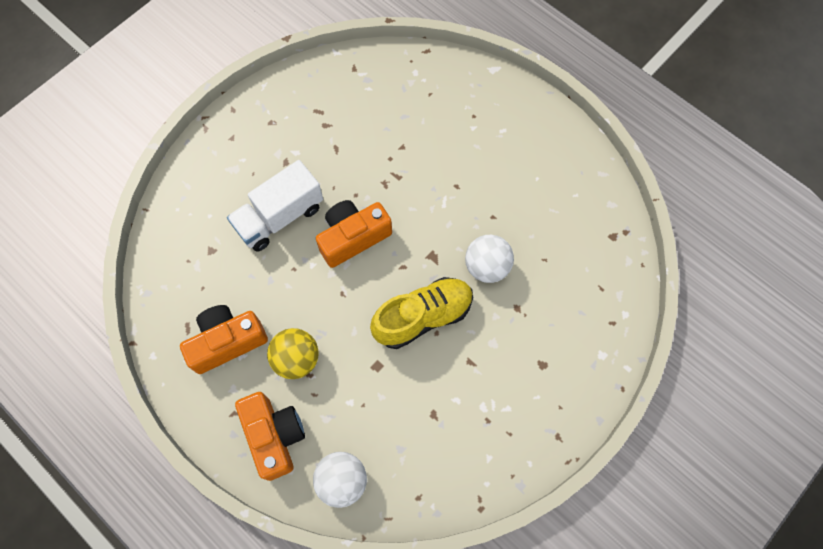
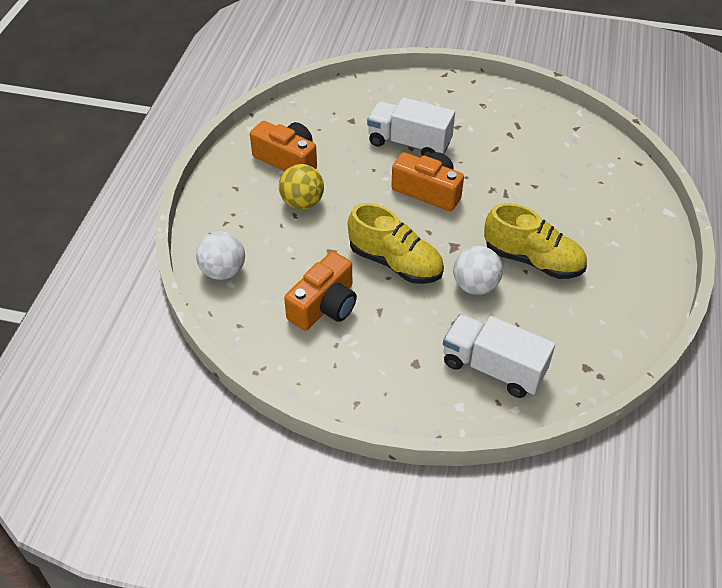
camera: 60 degrees right, 20 degrees down
(274, 436) = (233, 217): orange camera -> orange camera (324, 305)
(485, 204) = (533, 260): none -> yellow shoe
(578, 306) = (493, 368): none -> white truck

